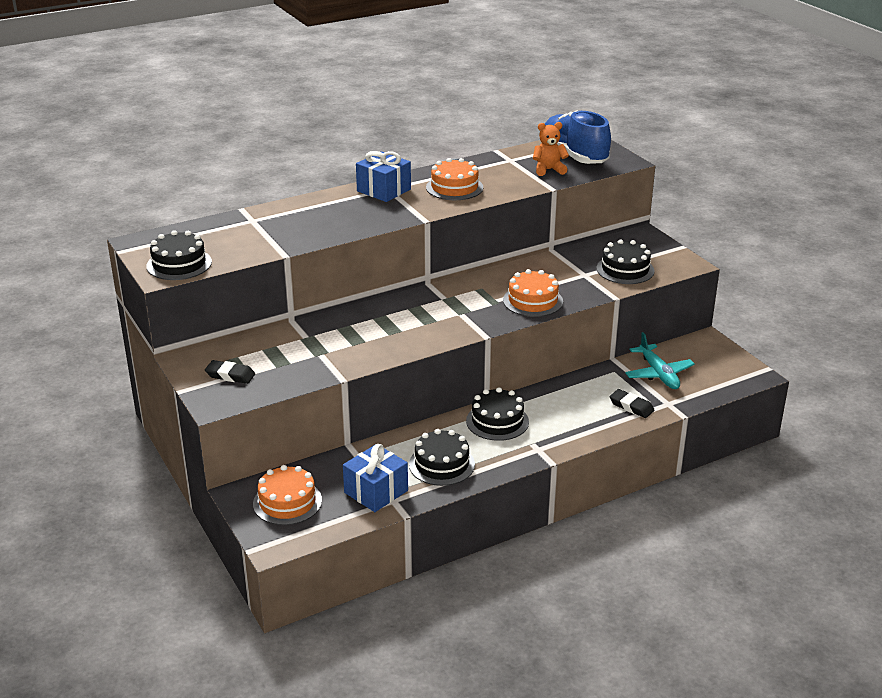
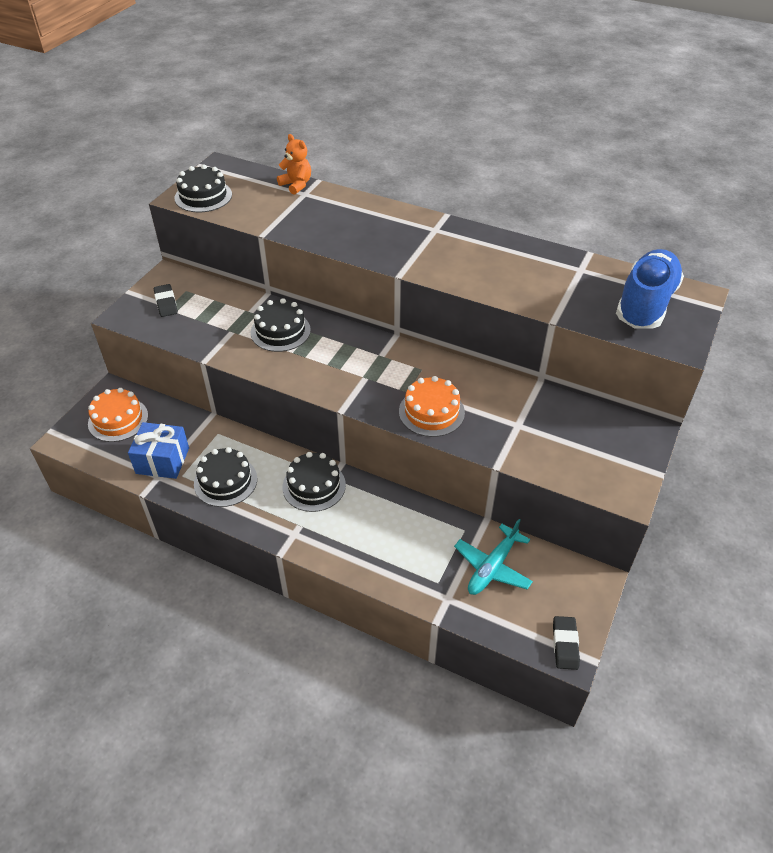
camera: 55 degrees right, 15 degrees up
(384, 190) = (429, 229): blue gift -> none
(454, 187) = (481, 263): orange cake -> none
(548, 170) = (591, 302): orange teddy bear -> orange teddy bear (296, 185)
(625, 269) = (559, 450): black cake -> black cake (280, 331)
(631, 406) = (416, 571): black eraser -> black eraser (565, 644)

